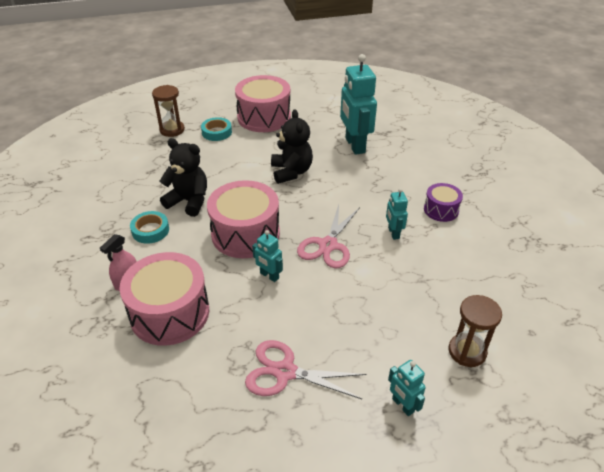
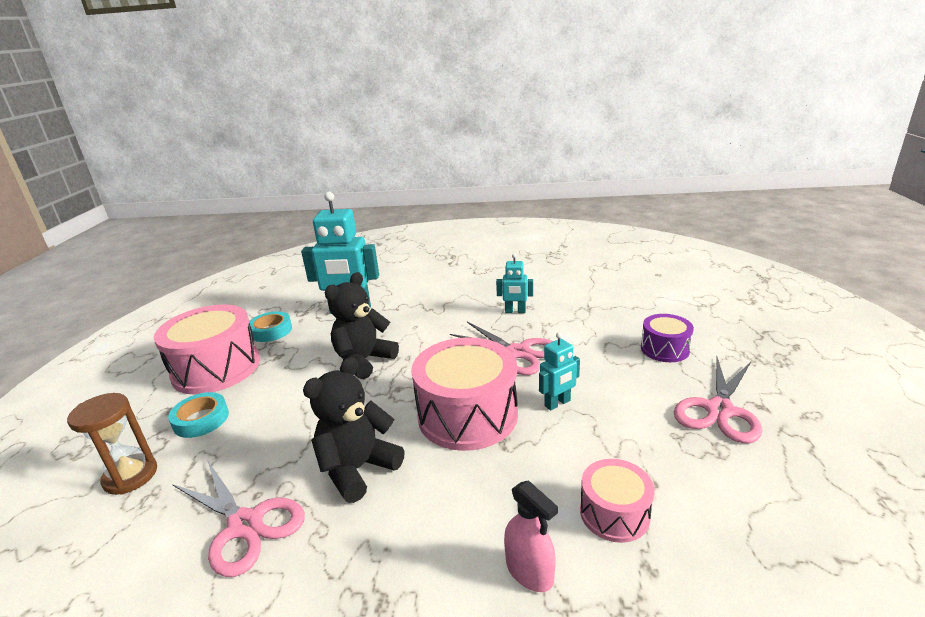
camera: 70 degrees left, 15 degrees down
(146, 177) = (245, 525): none -> pink scissors
(150, 230) = (405, 527): turquoise tape -> turquoise tape (271, 331)
(170, 313) = (614, 513): pink drum -> pink drum, size x0.53
(291, 172) = (364, 361): black teddy bear -> black teddy bear turned 60 degrees counterclockwise
(402, 405) = (750, 343): turquoise robot -> none
(441, 210) = (493, 283): purple drum -> purple drum (664, 349)
(467, 351) = (681, 303): brown hourglass -> none

